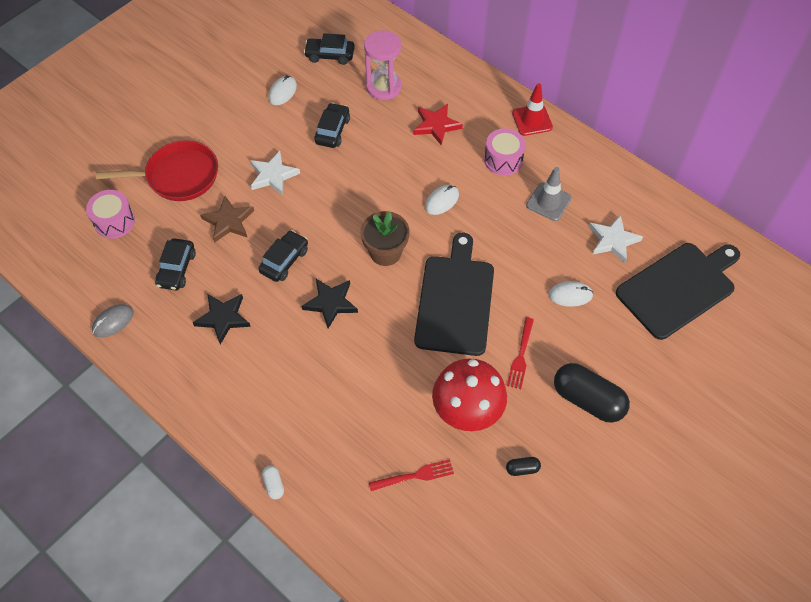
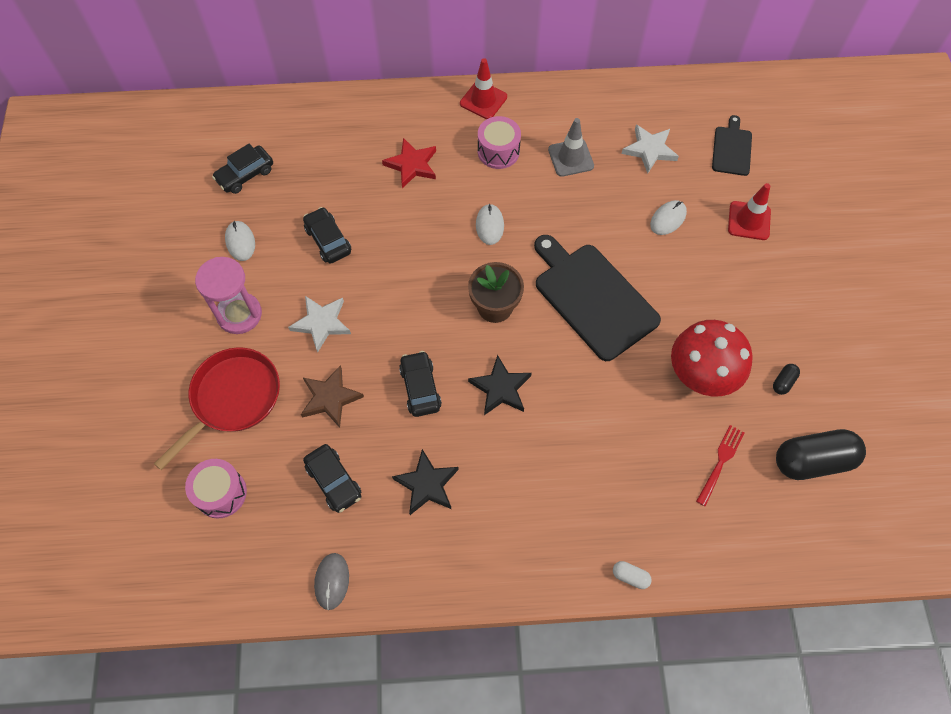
camera: 45 degrees left, 5 degrees up
(383, 87) = (328, 166): pink hourglass -> pink hourglass (239, 314)
(521, 355) = (687, 297): red fork -> none
(588, 400) = (767, 288): black capsule -> black capsule (813, 461)
(630, 345) = (749, 221): none -> red traffic cone
(678, 288) = (732, 149): black cutting board -> black cutting board, size x0.52

